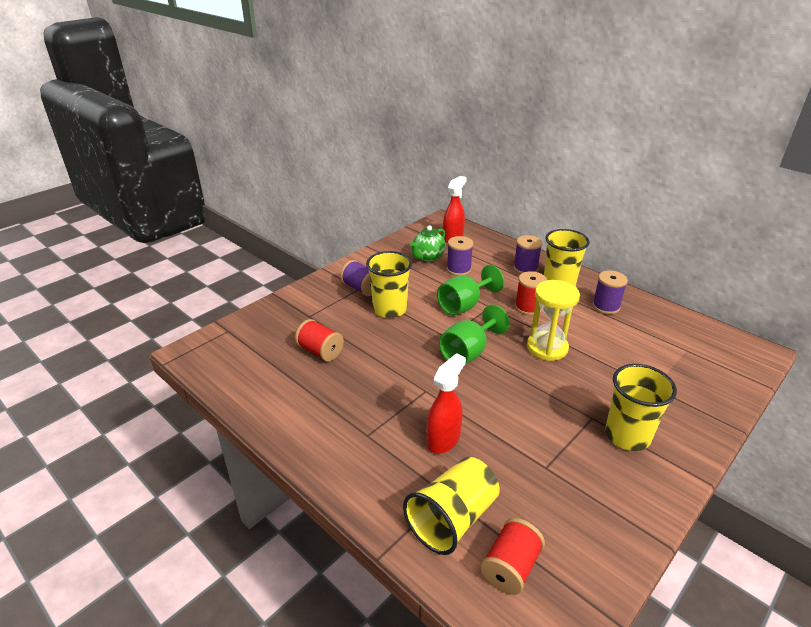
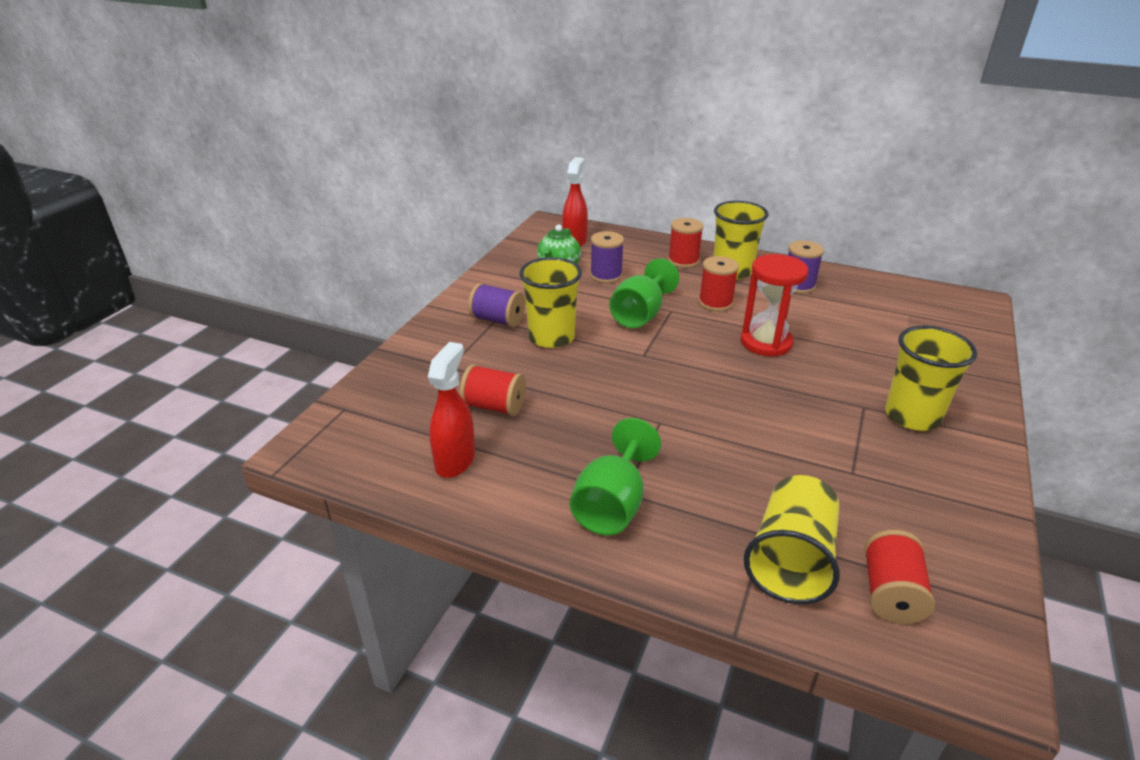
camera: 20 degrees left, 0 degrees up
(443, 440) = (719, 473): red spray bottle -> red spray bottle (455, 460)
(468, 352) = (681, 367): green goblet -> green goblet (612, 505)
(525, 268) = (683, 261): purple spool -> red spool
(547, 348) = (766, 342): yellow hourglass -> red hourglass

